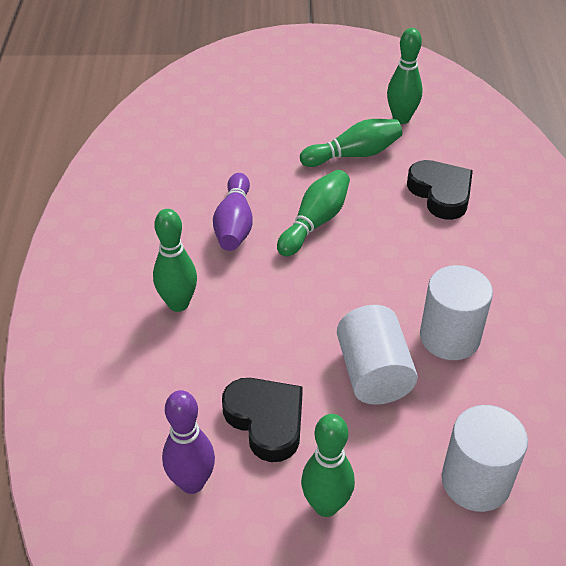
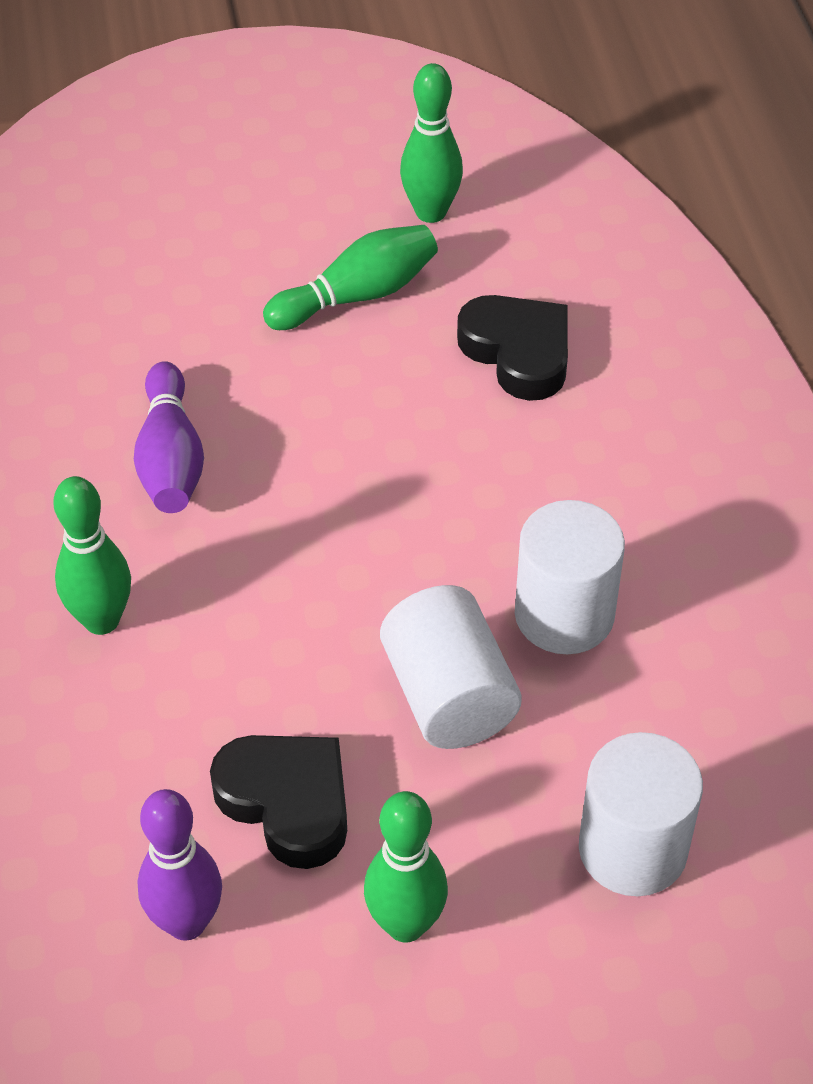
camera: 10 degrees left, 5 degrees up
(315, 222) = (310, 436): green bowling pin -> none

